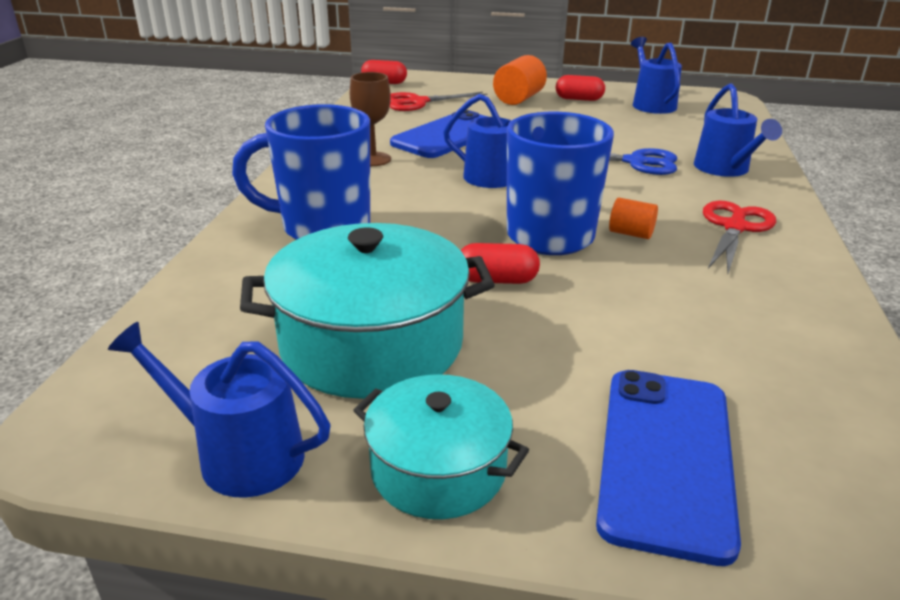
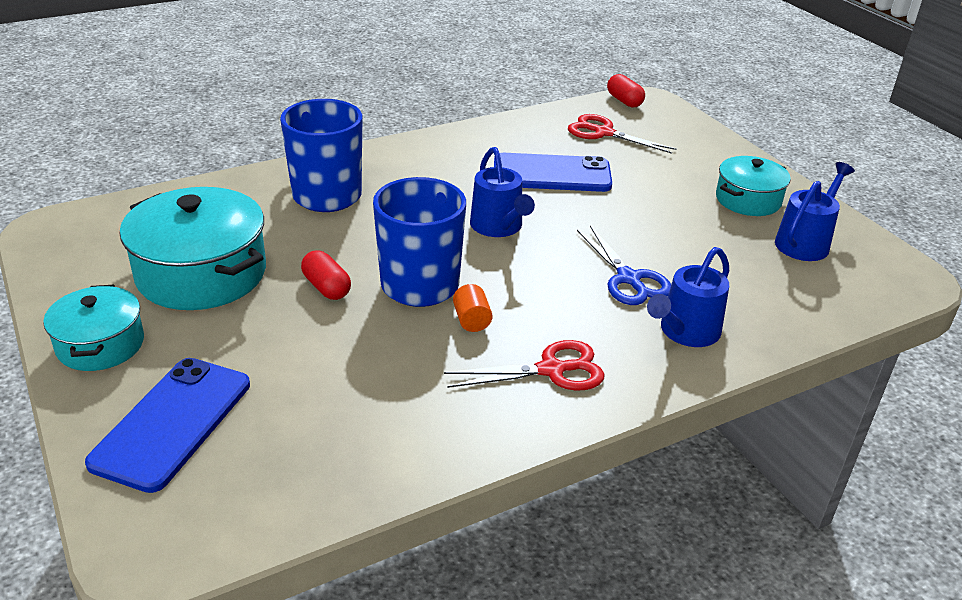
camera: 50 degrees right, 5 degrees up
(239, 454) = (67, 280): blue watering can -> none
(373, 159) = (458, 164): brown goblet -> none
(518, 99) = (693, 171): orange cylinder -> none
(579, 99) = (748, 200): red capsule -> turquoise pot
(666, 458) = (172, 423): blue phone -> blue phone turned 45 degrees counterclockwise

